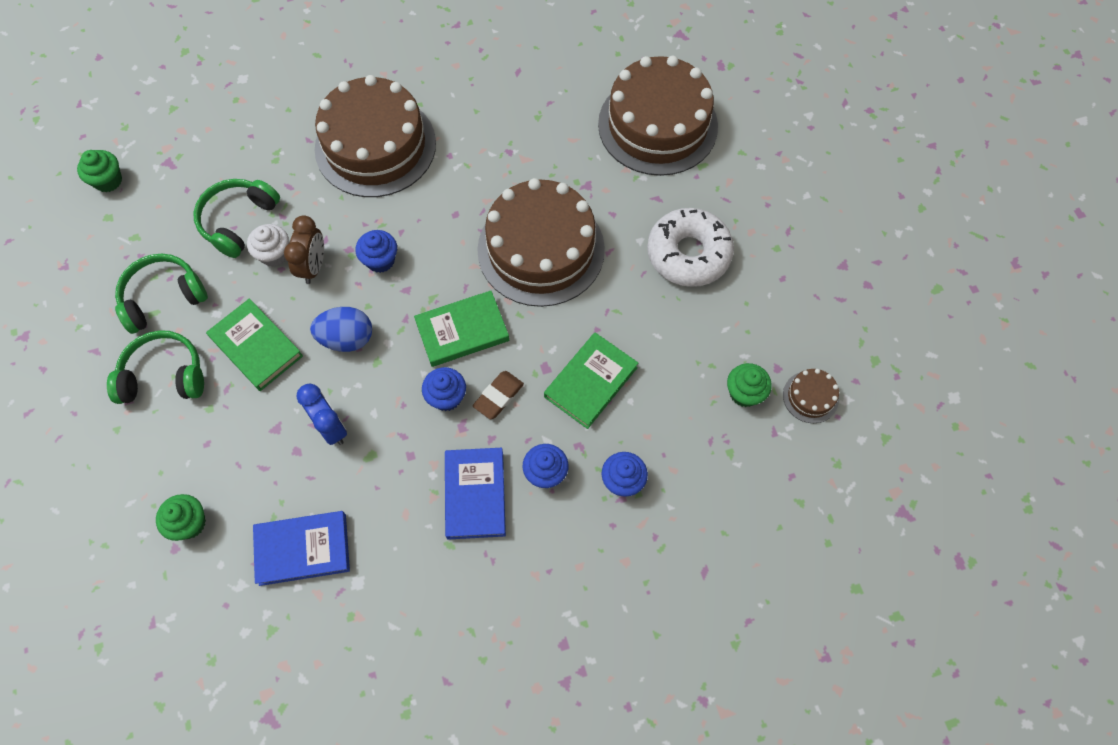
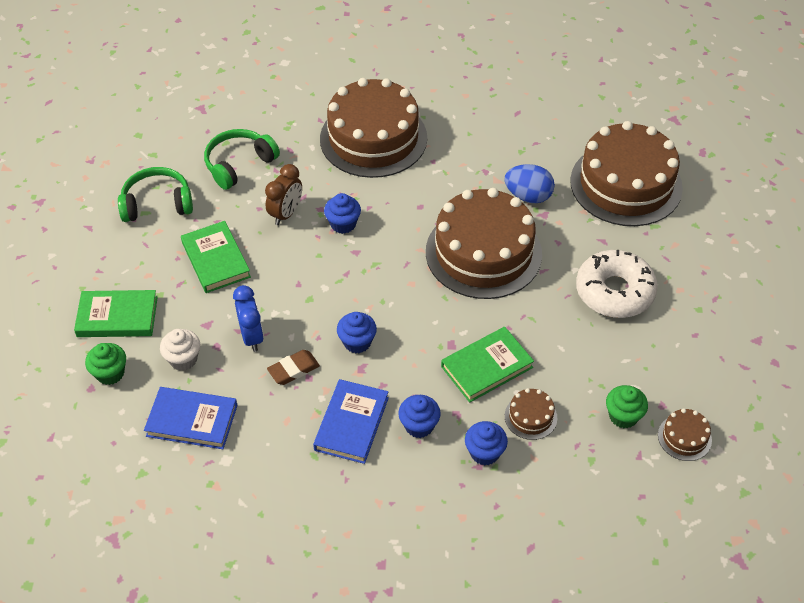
camera: 20 degrees right, 15 degrees down
(108, 181) = (149, 109): green cupcake -> none
(164, 376) = (134, 260): green headphones -> none
(274, 254) = (258, 196): white cupcake -> white cupcake (183, 359)
(347, 338) = (292, 274): blue egg -> blue egg (528, 196)
(462, 331) = (390, 296): green book -> green book (117, 317)
(498, 396) = (402, 355): brown eraser -> brown eraser (293, 370)
(654, 424) = (530, 417): none -> brown cake

